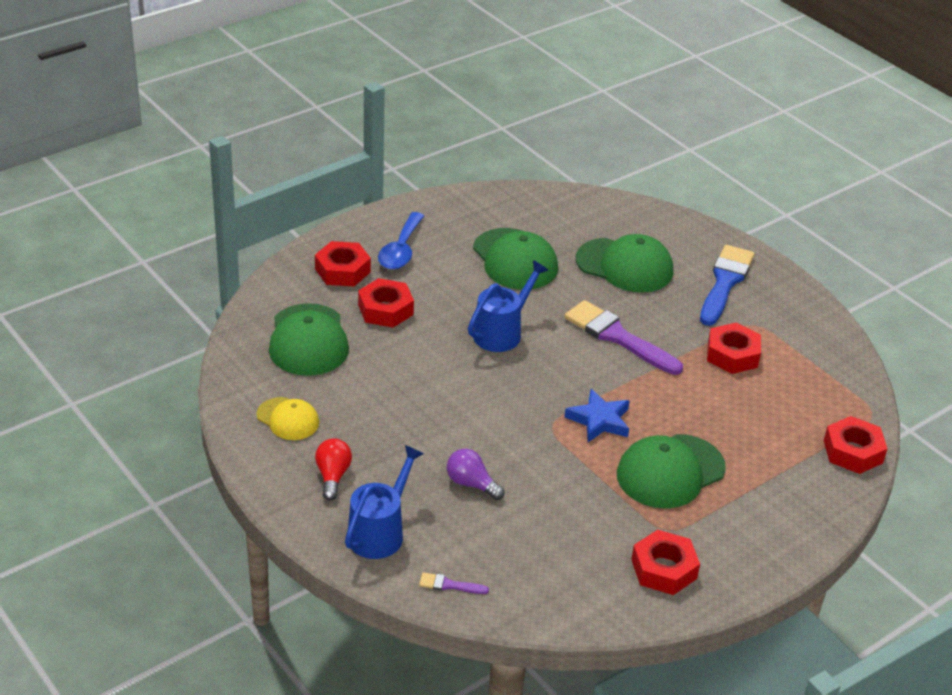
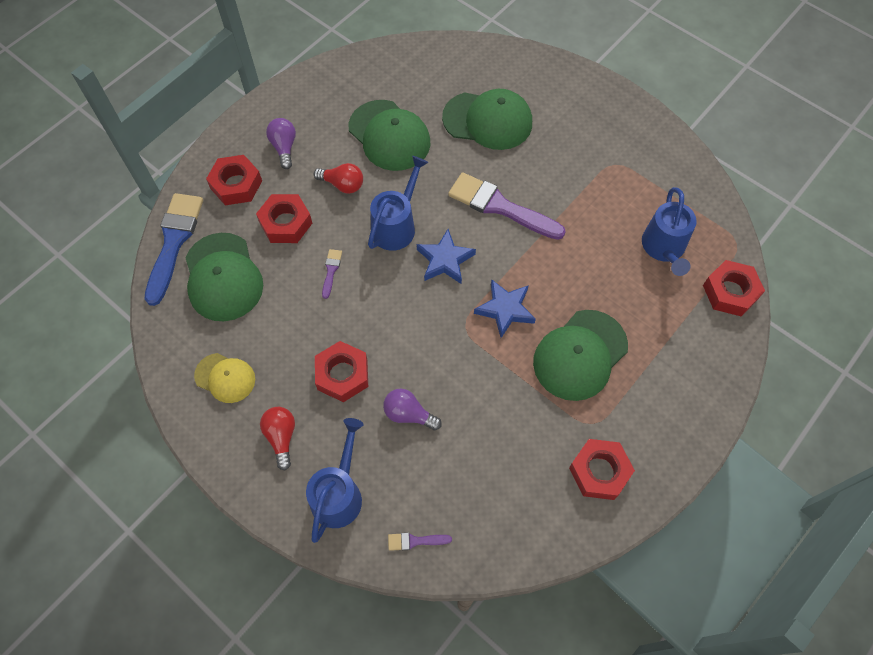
camera: 10 degrees left, 25 degrees up
(401, 250) = (284, 147): blue spoon -> purple light bulb
(422, 356) = (331, 271): none -> purple brush
(454, 290) = (343, 185): none -> red light bulb
(546, 369) = (445, 260): none -> blue star
(725, 282) = (579, 120): blue brush -> blue brush (174, 242)
(732, 355) = (603, 204): red nut -> red nut (342, 374)
(788, 403) = (664, 249): none -> blue watering can

